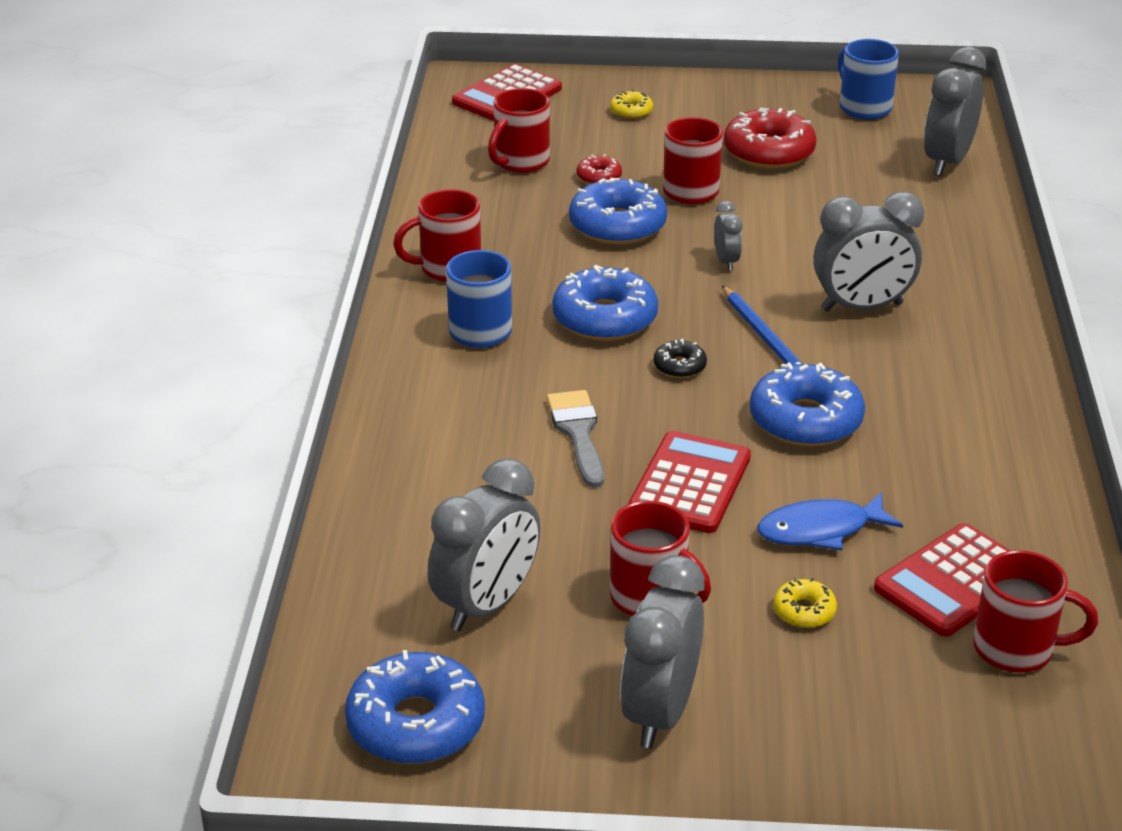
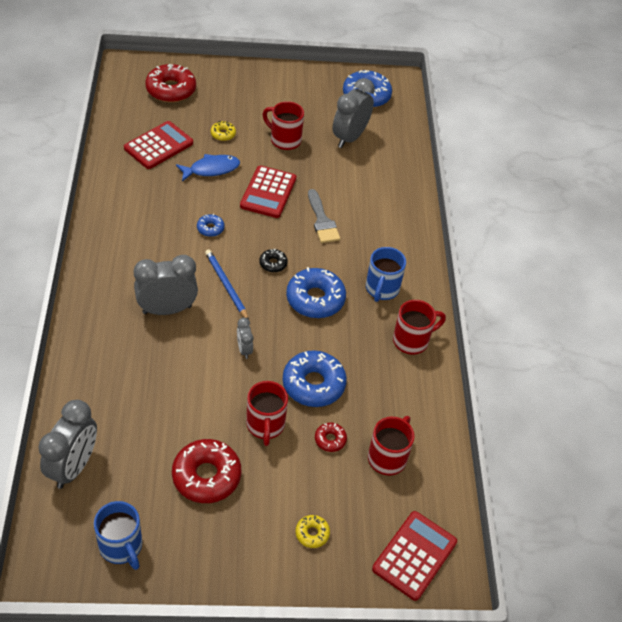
camera: 170 degrees right, 15 degrees up
(660, 712) = (280, 98): grey clock -> none
(805, 420) = (210, 228): blue donut -> blue donut, size x0.49
(963, 734) = (171, 90): none -> red donut
(1016, 649) = (141, 118): red mug -> none

